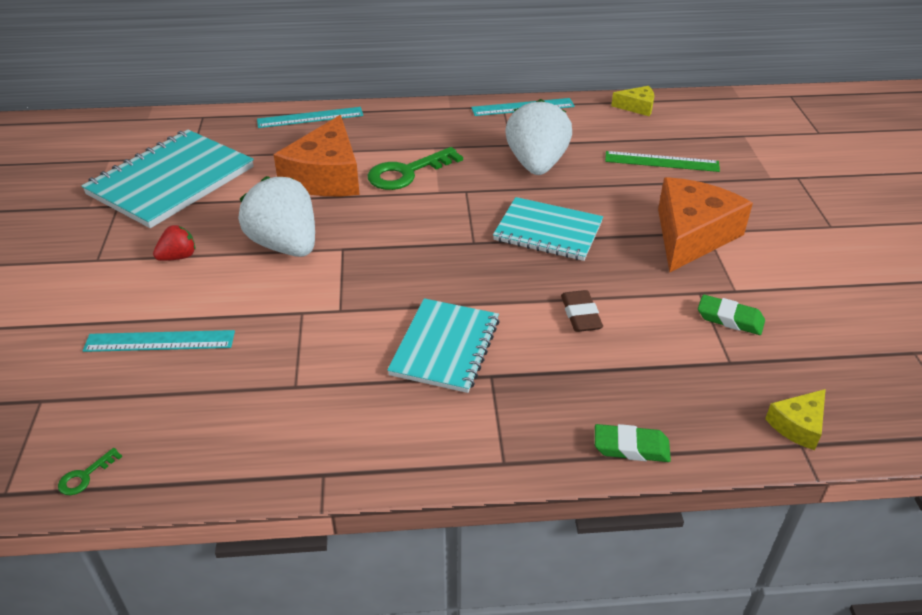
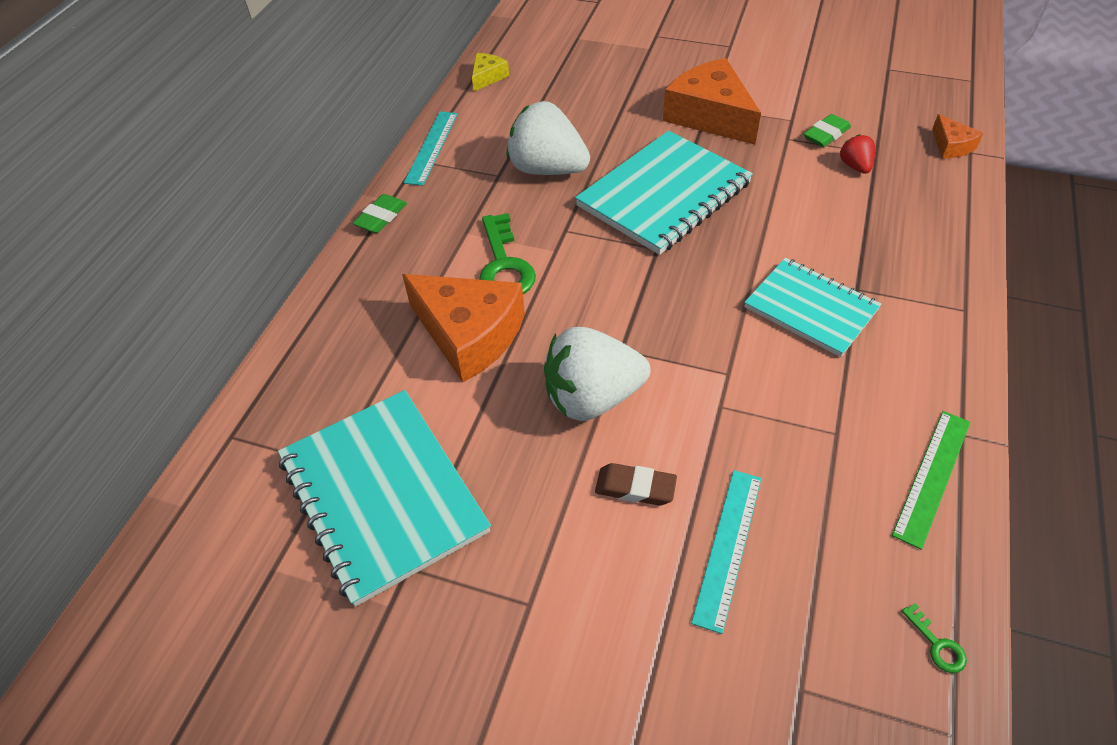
camera: 65 degrees left, 10 degrees up
(178, 257) = (567, 508): red strawberry -> red strawberry (855, 166)
(310, 117) = (321, 322): turquoise ruler -> none
(548, 231) = (664, 195): turquoise notebook -> turquoise notebook, size x1.53
(580, 315) = (794, 211): brown eraser -> brown eraser (635, 488)
(631, 447) = (959, 233): green eraser -> green eraser (381, 217)
(661, 162) = (590, 94): green ruler -> green ruler (932, 476)
(798, 425) = (951, 146): yellow cheese -> orange cheese

